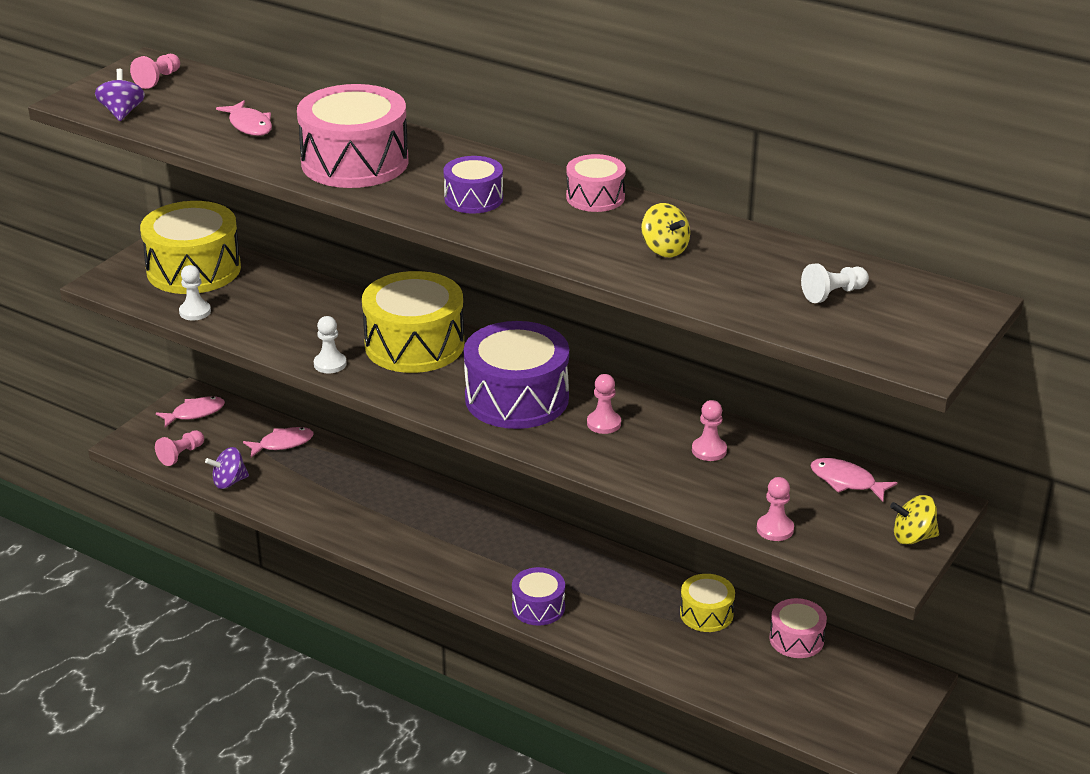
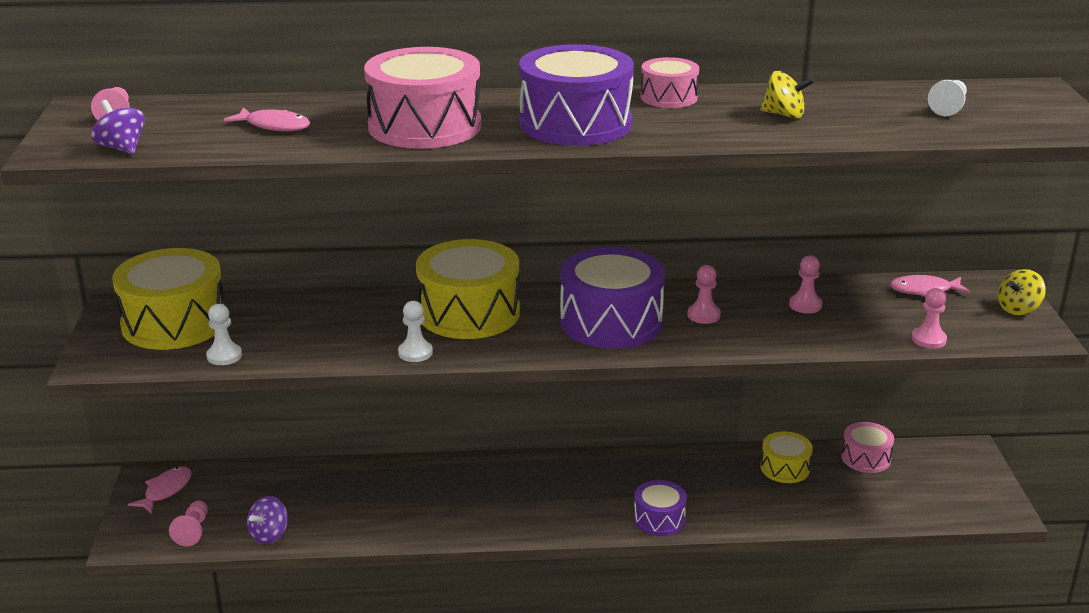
camera: 35 degrees left, 5 degrees down
(283, 443) = (284, 483): pink fish -> none
(473, 199) = (575, 124): purple drum -> purple drum, size x1.88

